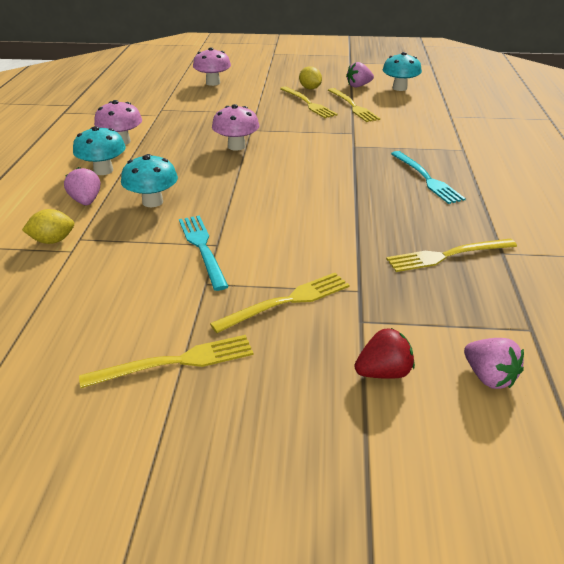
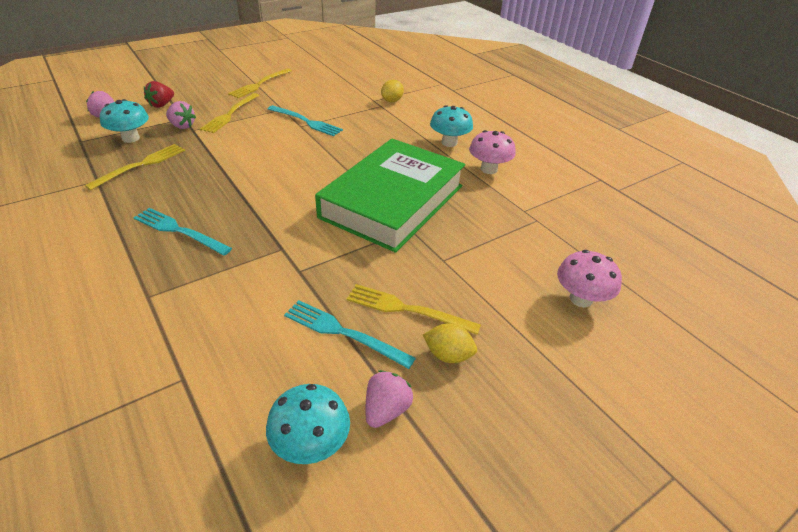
camera: 140 degrees right, 5 degrees up
(86, 201) = (417, 122): pink strawberry -> pink strawberry (182, 126)
(152, 202) = (377, 135): turquoise mushroom -> turquoise mushroom (131, 138)
(236, 146) = (392, 201): pink mushroom -> green book
(353, 106) = (343, 332): yellow fork -> turquoise fork

